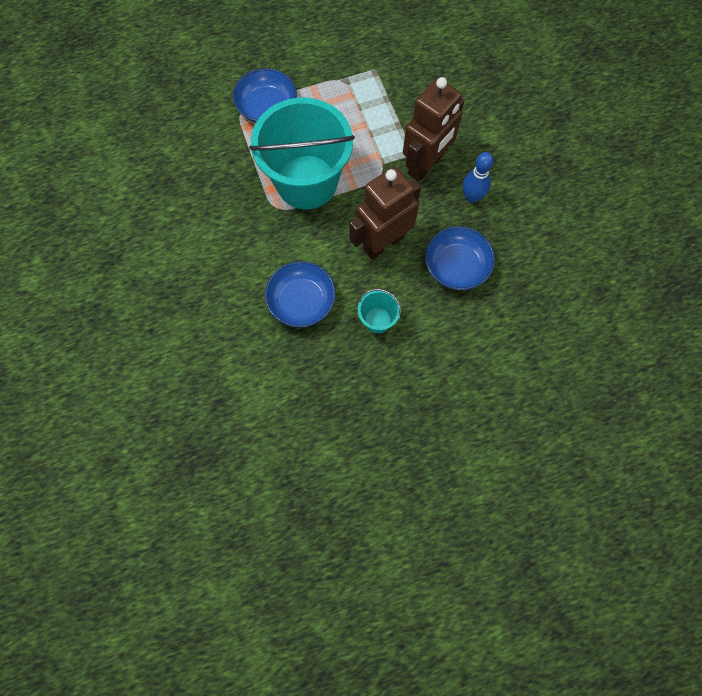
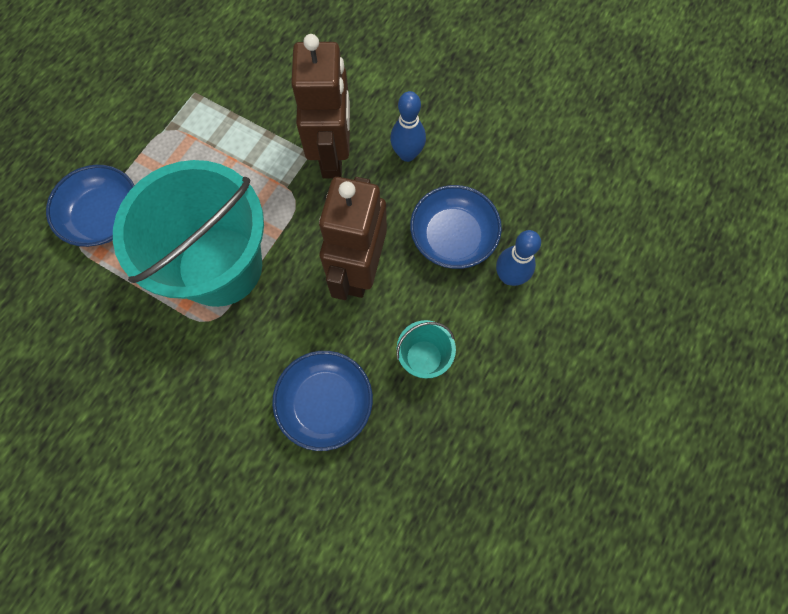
camera: 40 degrees left, 0 degrees up
(470, 314) = (509, 276): none -> blue bowling pin

